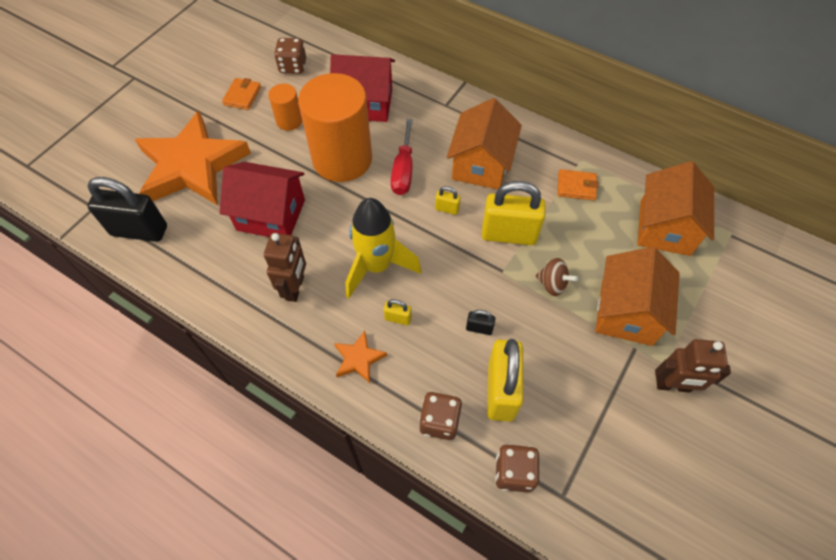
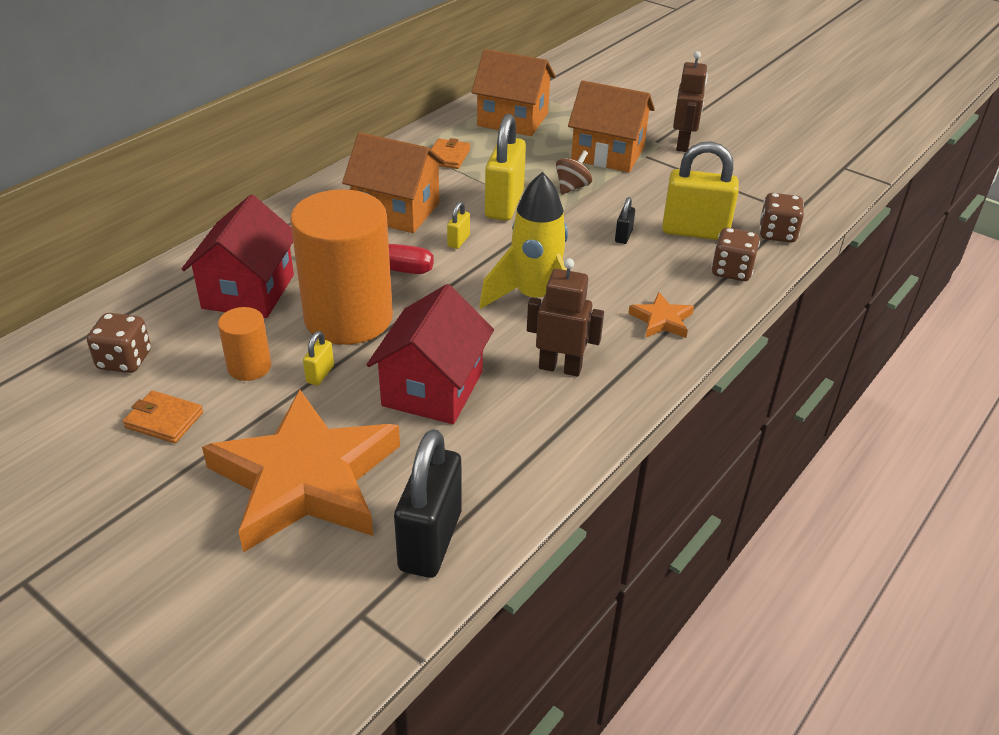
camera: 85 degrees left, 20 degrees down
(398, 318) = (609, 288): yellow padlock -> yellow padlock (320, 374)

